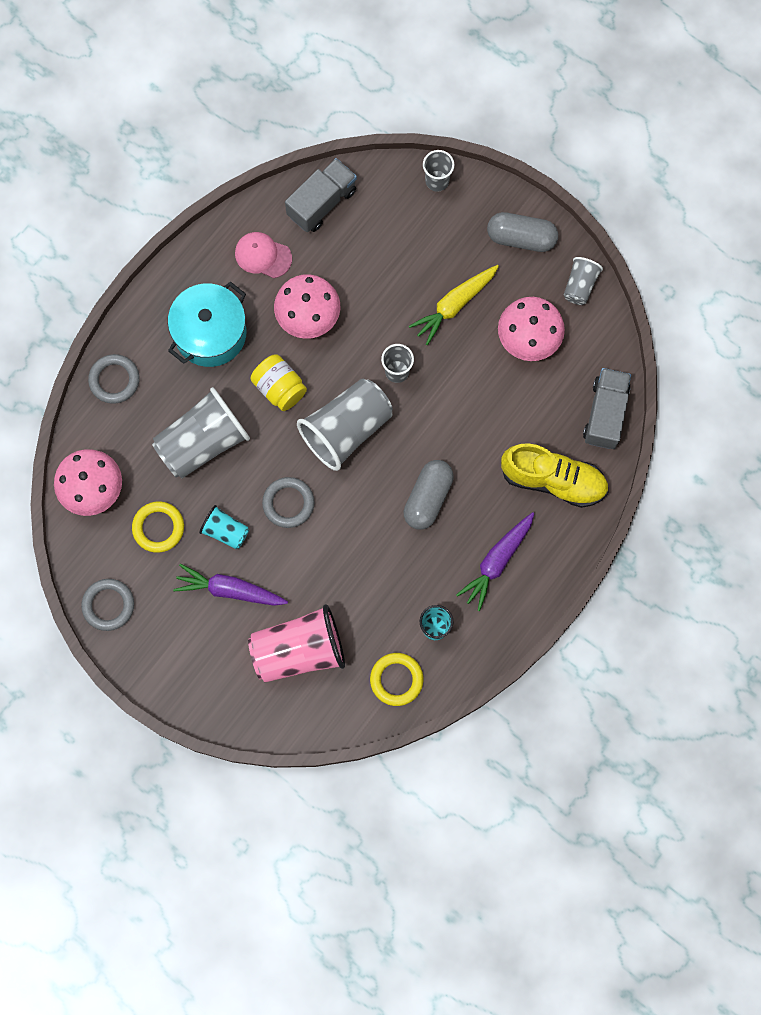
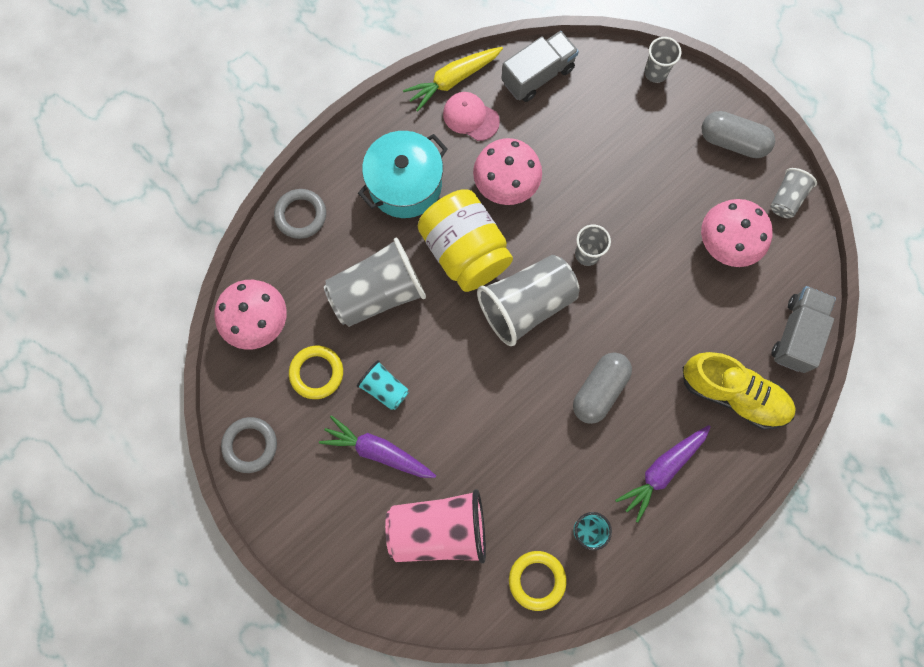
camera: 10 degrees right, 0 degrees up
(279, 388) = (465, 251): yellow jar -> yellow jar, size x1.68
(288, 503) = (454, 370): grey ring -> none
(454, 305) = (655, 197): yellow carrot -> yellow carrot (453, 80)

